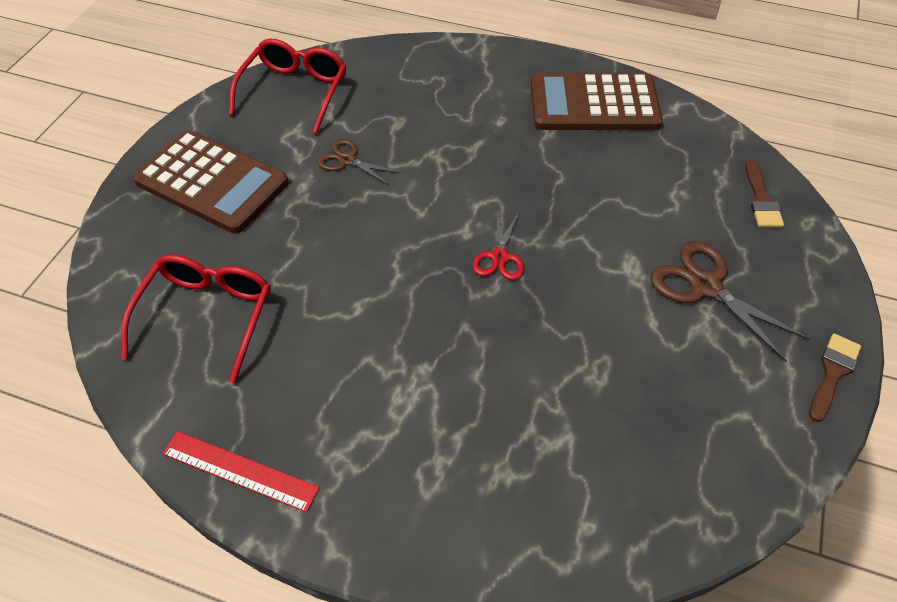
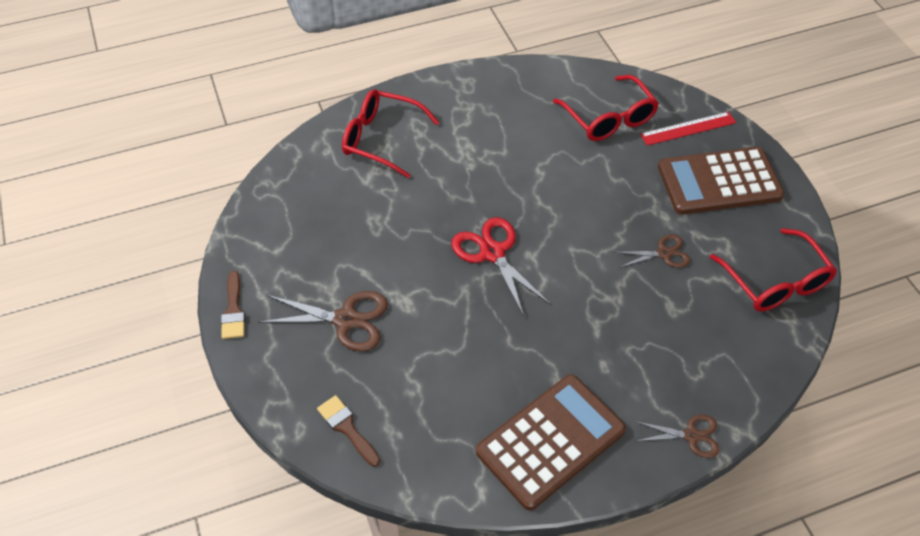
camera: 140 degrees right, 0 degrees up
(240, 470) = (505, 77): red ruler -> red ruler (688, 128)
(488, 54) = (691, 436): none -> brown scissors
(496, 490) = (382, 139): none -> red glasses
(499, 257) = (492, 253): red scissors -> red scissors, size x1.63

